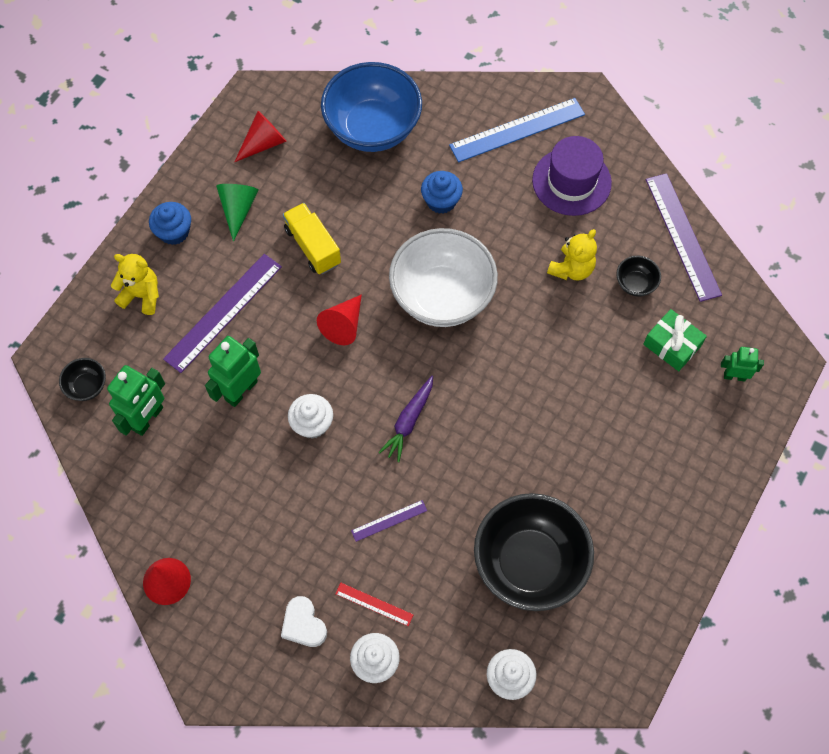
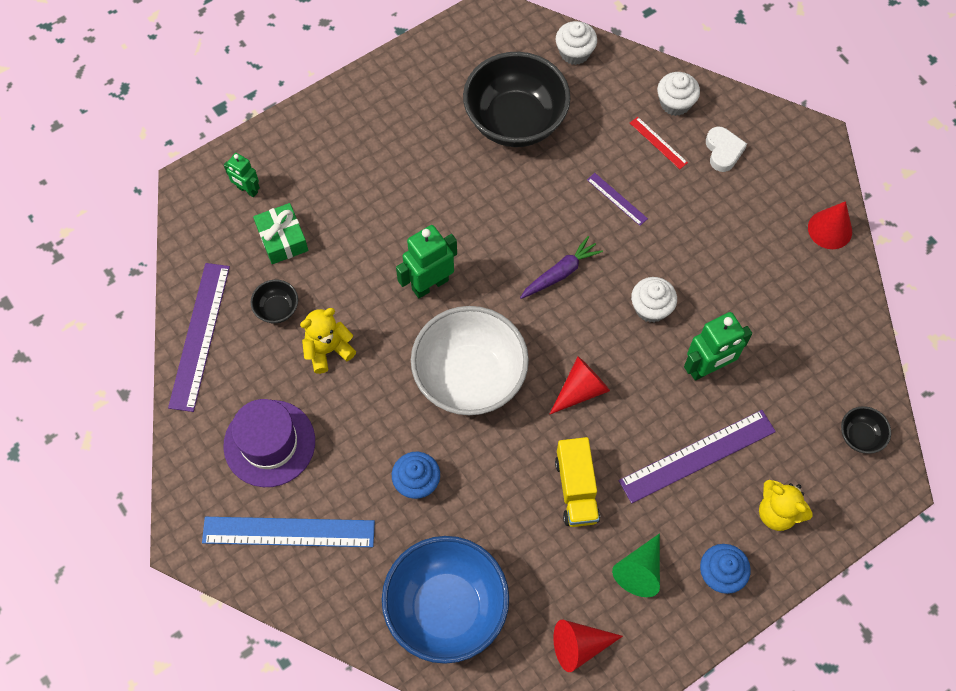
camera: 155 degrees left, 0 degrees up
(148, 418) = (807, 378): green robot -> green robot (430, 284)
(389, 520) = (617, 199): purple ruler -> purple ruler turned 45 degrees clockwise

